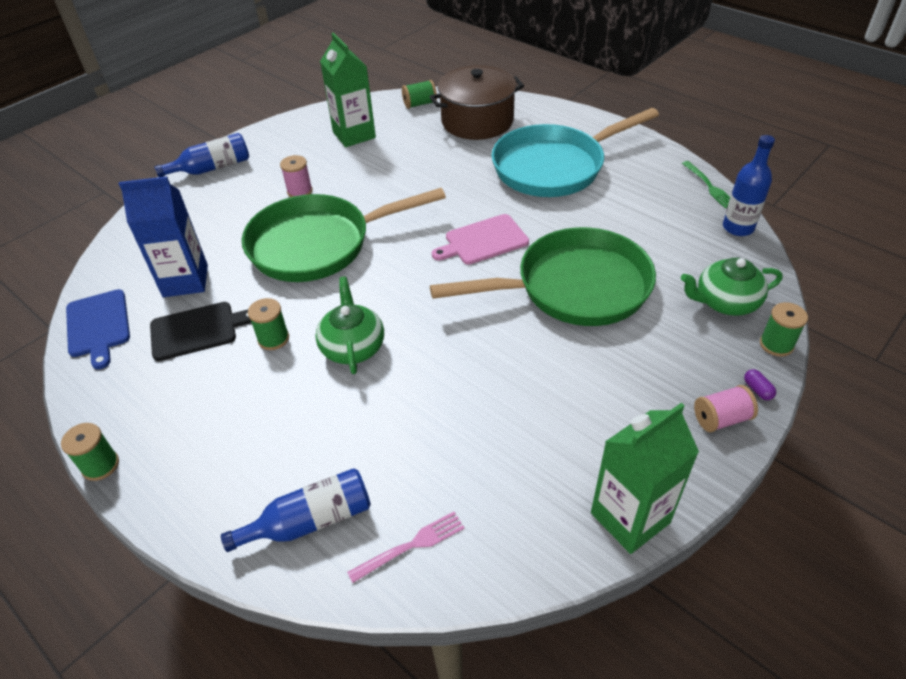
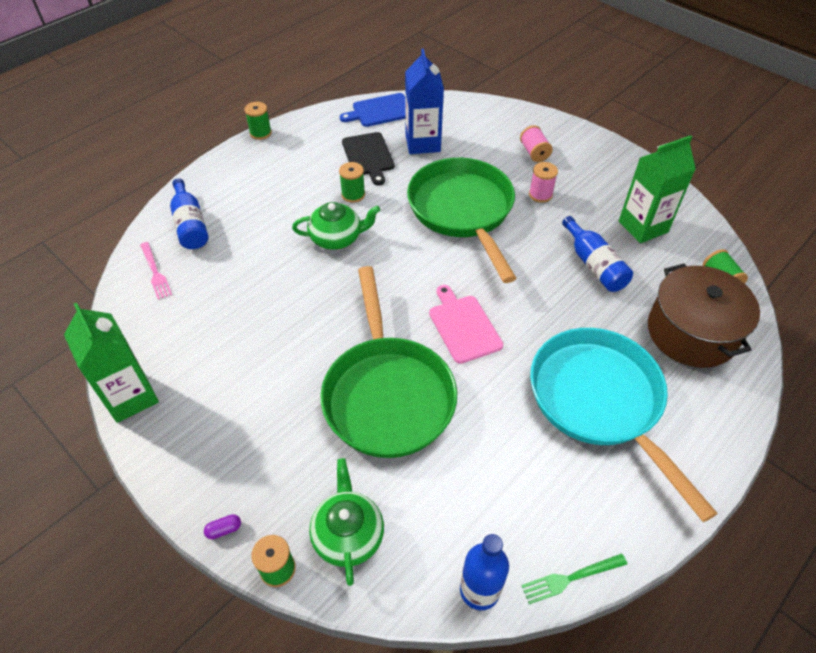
camera: 90 degrees right, 5 degrees up
(212, 168) = (573, 138): blue bottle -> blue bottle (594, 264)
(721, 419) = (200, 486): pink spool -> pink spool (534, 152)

